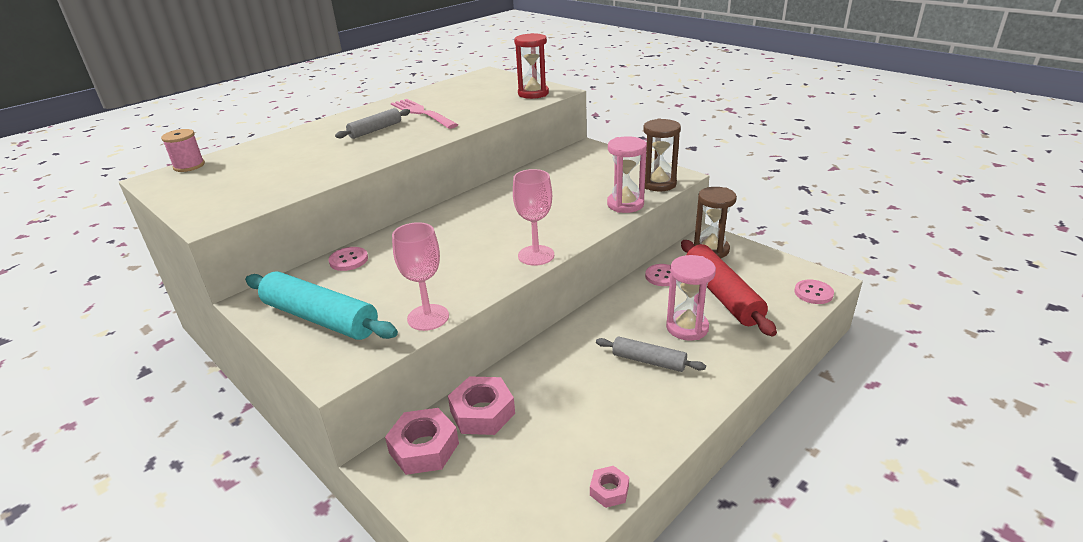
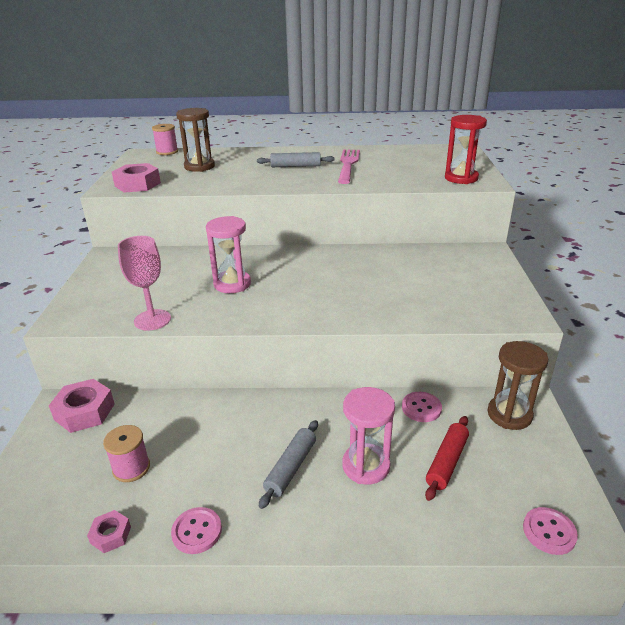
camera: 45 degrees right, 0 degrees up
(320, 318) = (111, 285): turquoise rolling pin -> none
(348, 260) = (185, 256): pink button -> pink button (197, 531)
(482, 412) = (142, 415): pink nut -> pink nut (137, 184)
(536, 255) = (285, 318): pink goblet -> none
(543, 446) = (131, 468): none -> pink spool
(625, 204) = (426, 317): pink hourglass -> pink hourglass (232, 284)
(648, 361) = (291, 468): grey rolling pin -> grey rolling pin turned 45 degrees clockwise
(658, 184) = (492, 315): brown hourglass -> brown hourglass (199, 166)
(722, 295) = (447, 462): red rolling pin -> red rolling pin, size x0.58

